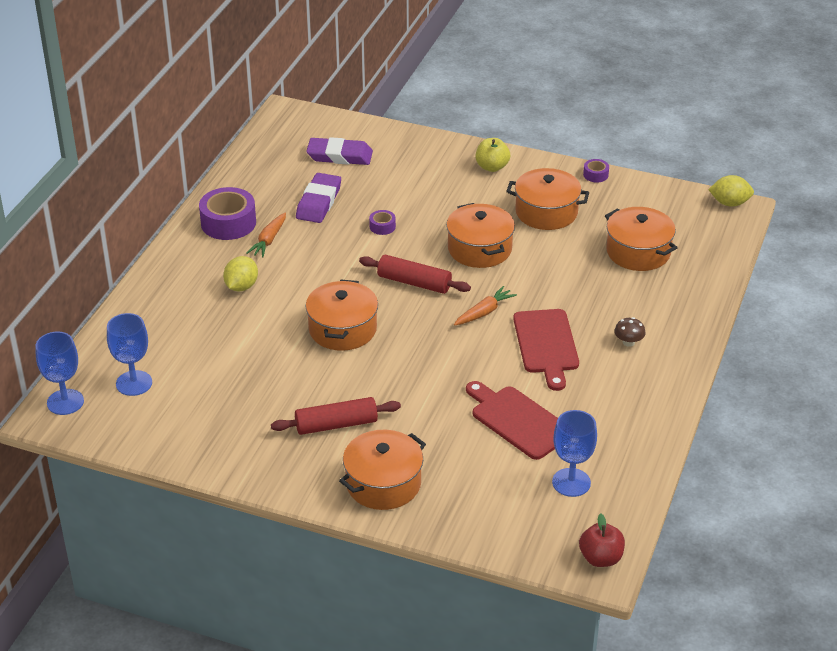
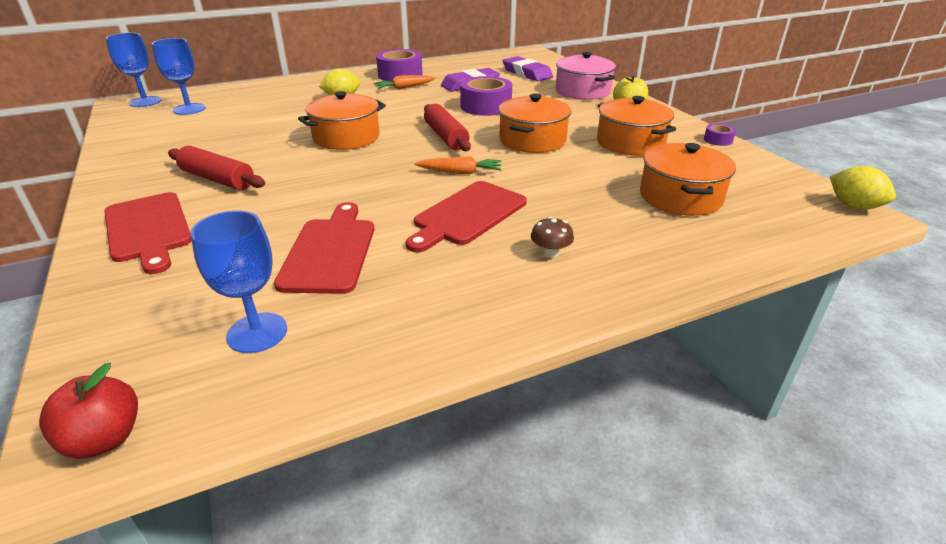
camera: 45 degrees right, 5 degrees down
(382, 226) = (486, 106): purple tape -> purple tape, size x2.12
(383, 483) = (148, 229): orange pot -> red cutting board
(426, 160) = (582, 91): none -> pink pot

